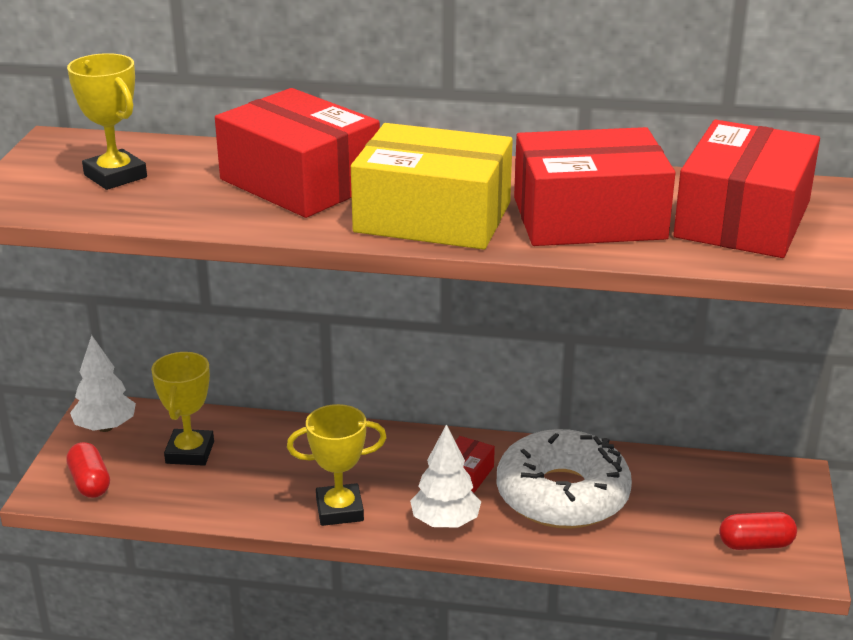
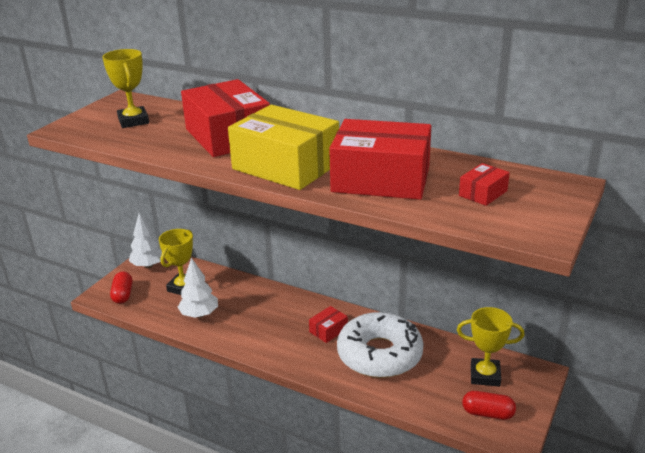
camera: 20 degrees right, 0 degrees up
(339, 510) = (244, 337): yellow trophy -> yellow trophy (485, 375)
(445, 522) = (299, 357): white tree -> white tree (199, 314)
(743, 219) = (483, 193): red box -> red box, size x0.43

